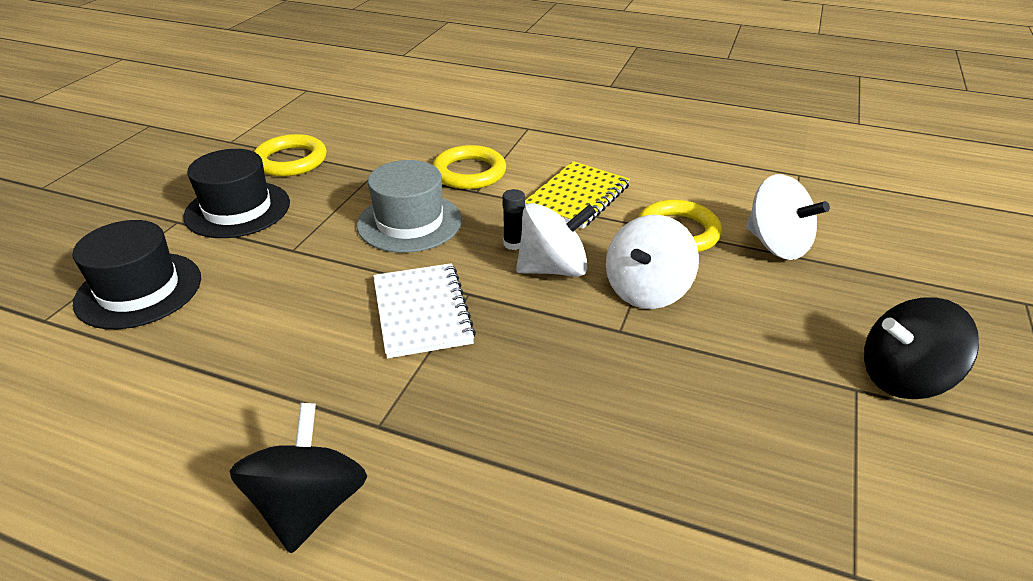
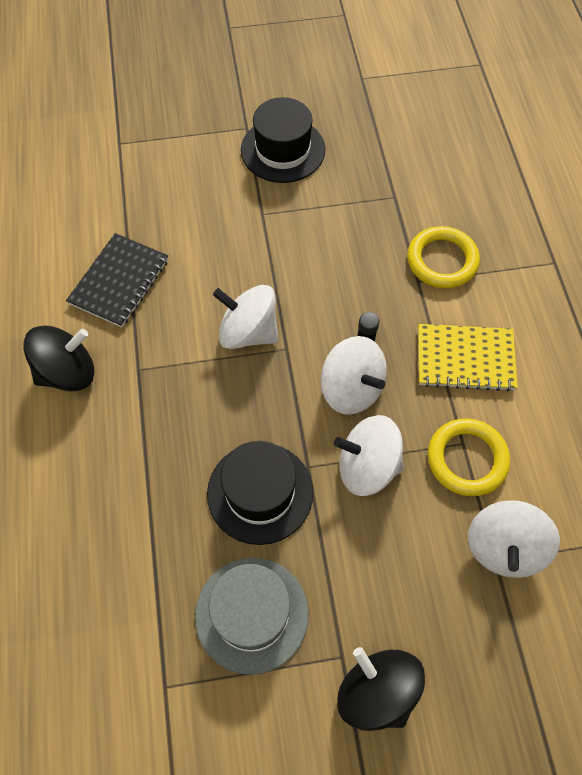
camera: 60 degrees right, 25 degrees up
(139, 290) = (170, 165): black hat -> black hat (260, 492)
(235, 395) = (119, 282): none -> black notebook
(291, 160) = (365, 134): yellow ring -> none
(409, 222) = (343, 262): grey hat -> grey hat (251, 614)
(422, 312) = (248, 332): white notebook -> white spinning top

